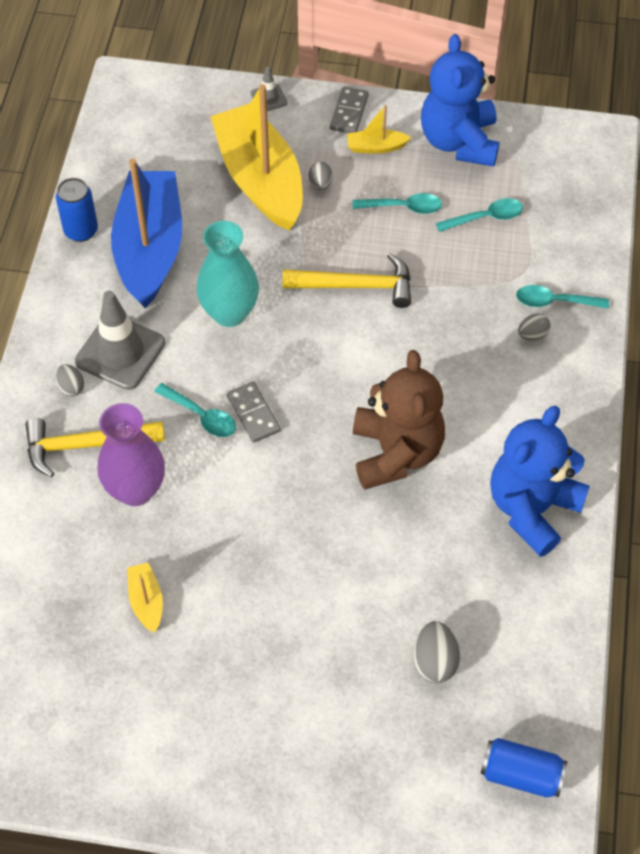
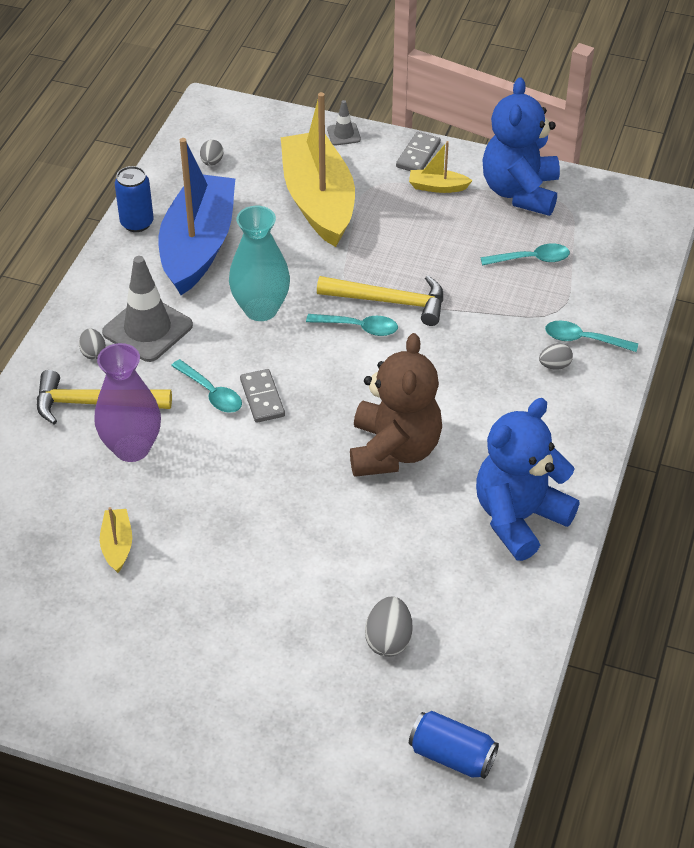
camera: 10 degrees right, 10 degrees down
(320, 184) = (375, 212): grey egg -> grey egg (212, 162)
(403, 207) = (452, 241): turquoise spoon -> turquoise spoon (359, 327)

